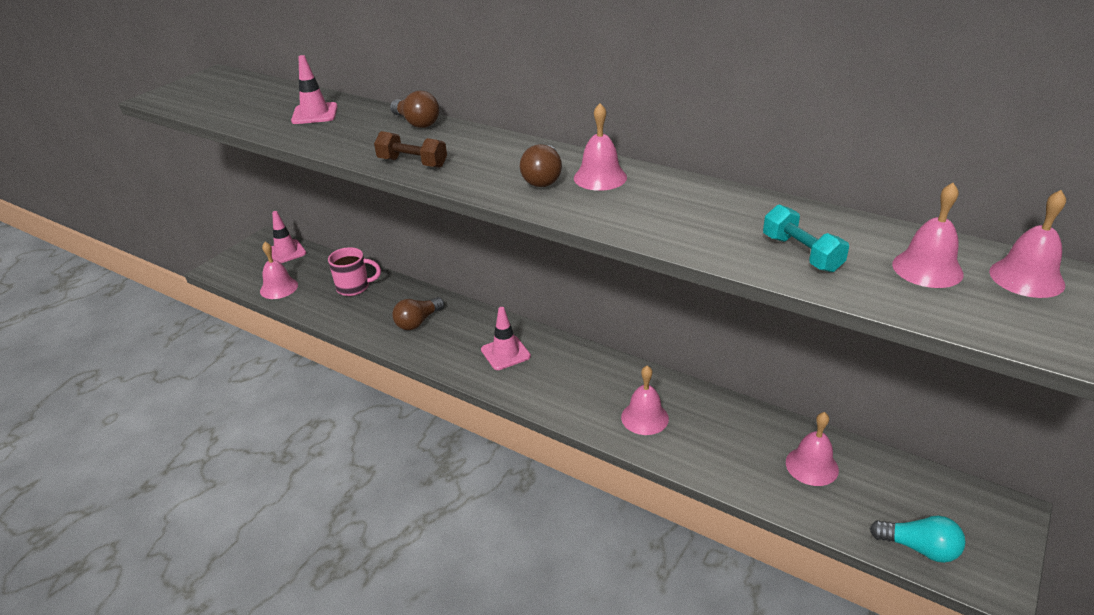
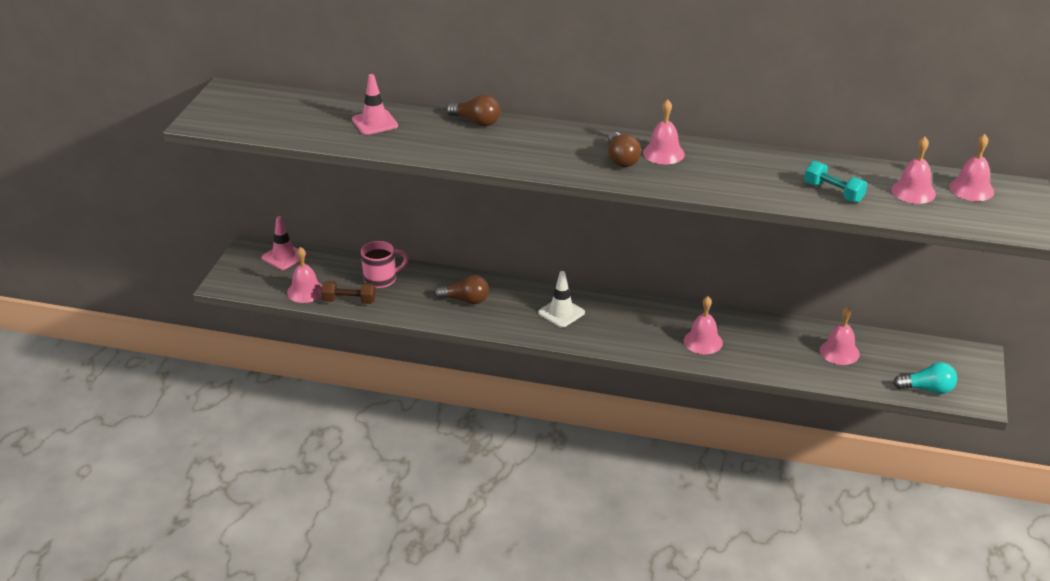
camera: 20 degrees left, 0 degrees up
(412, 163) = (506, 159): brown dumbbell -> brown dumbbell (349, 301)
(418, 322) = (465, 300): brown light bulb -> brown light bulb turned 105 degrees counterclockwise
(505, 353) = (561, 313): pink traffic cone -> white traffic cone

